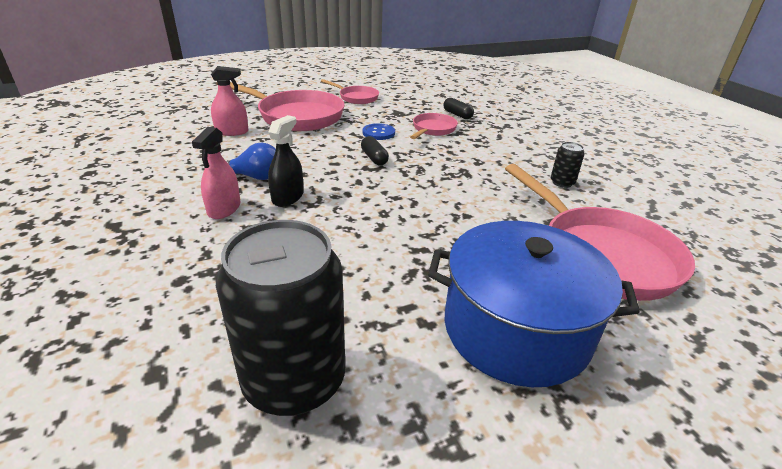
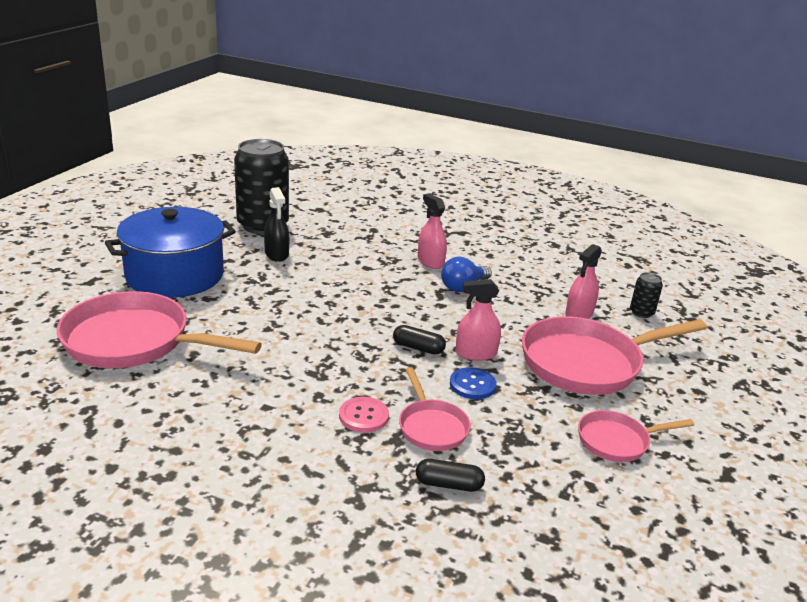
camera: 135 degrees right, 5 degrees down
(287, 197) = (411, 284): black spray bottle -> black spray bottle (276, 254)
(345, 142) = (476, 353): none -> pink spray bottle
(463, 145) = (363, 416): none -> pink button
(562, 182) = (206, 410): black can -> black can (641, 312)

